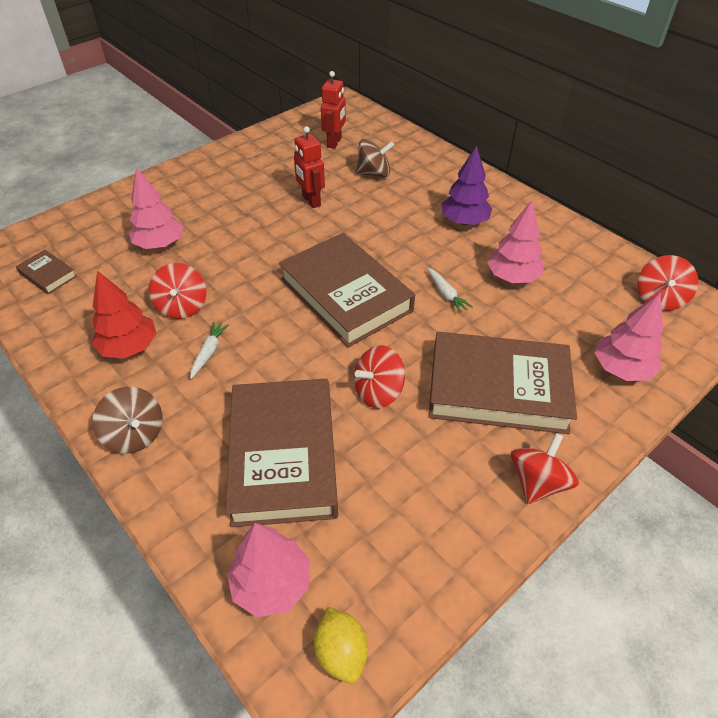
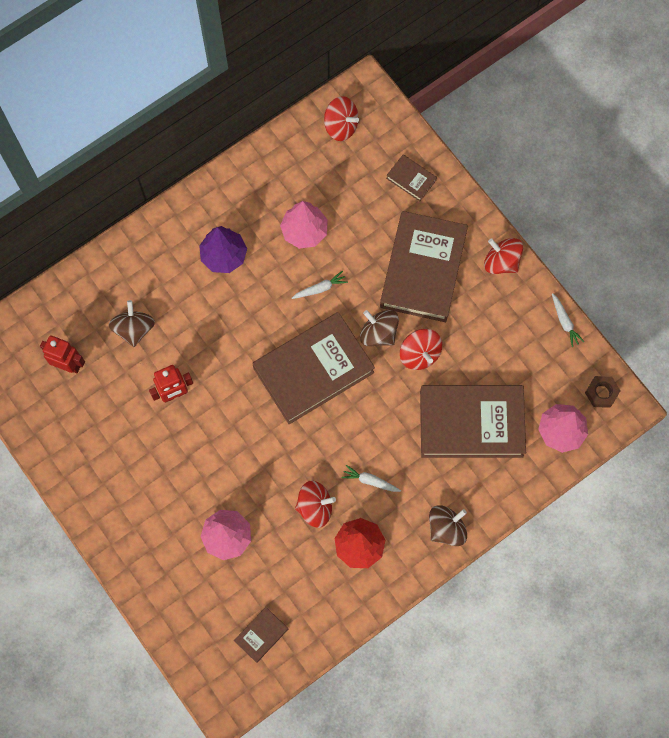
camera: 85 degrees left, 25 degrees up
(341, 652) = (601, 393): yellow lemon -> brown nut
(400, 349) = (378, 333): none -> brown spinning top
(460, 582) = (564, 322): none -> white carrot
(621, 369) = (411, 179): pink tree -> brown book

